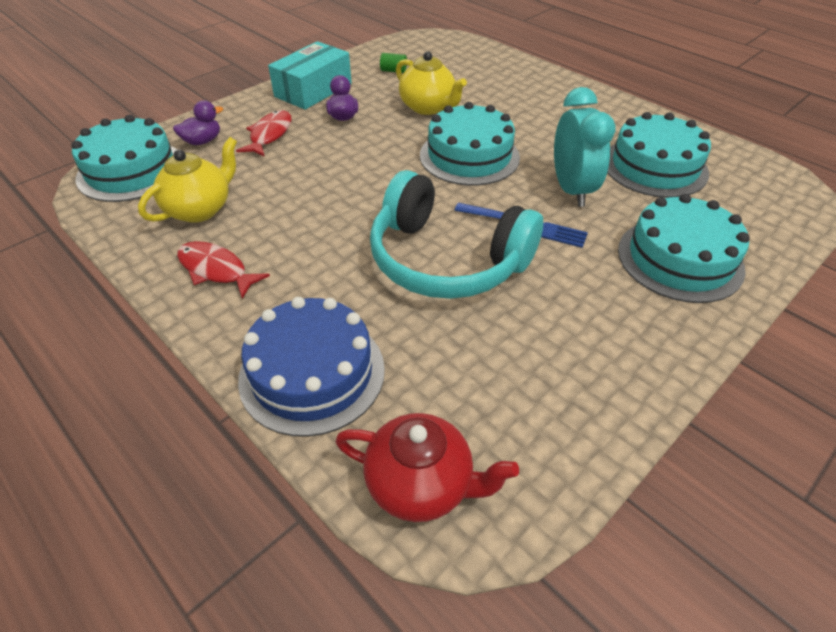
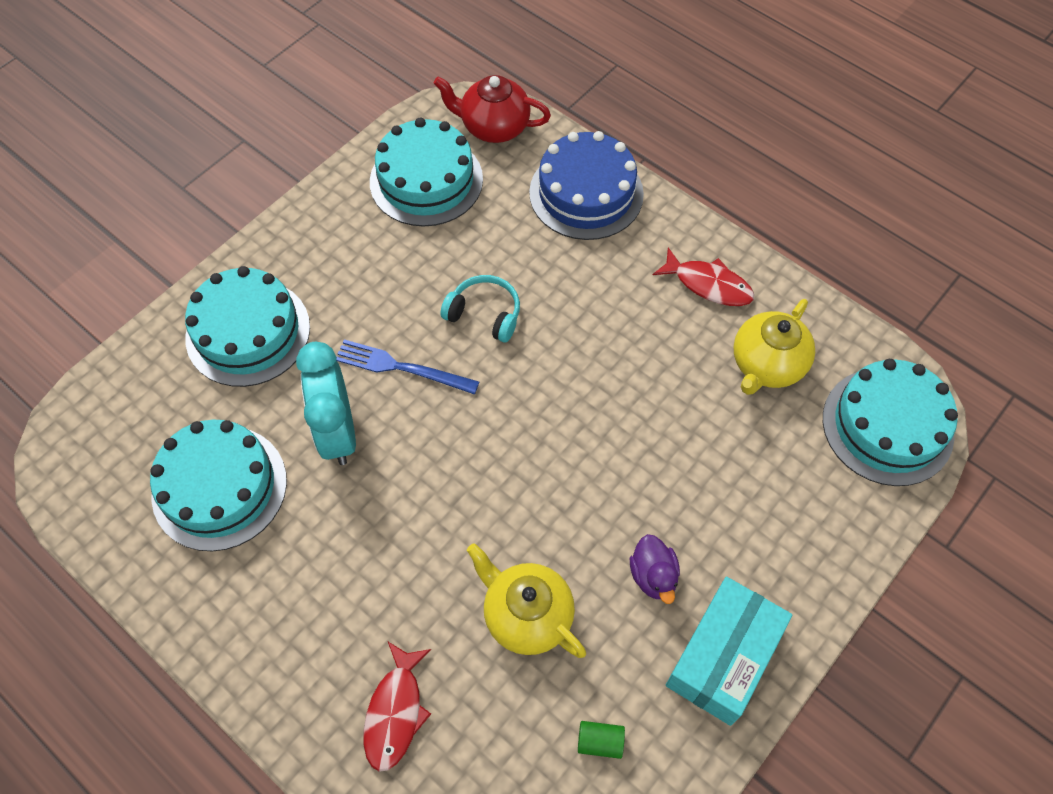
camera: 175 degrees right, 15 degrees up
(202, 141) = (831, 495): purple duck -> none
(269, 135) = (745, 518): red fish -> red fish (395, 712)
(447, 259) = (484, 314): turquoise headphones -> turquoise headphones, size x0.47
(469, 156) = (462, 491): turquoise cake -> turquoise cake (426, 180)

